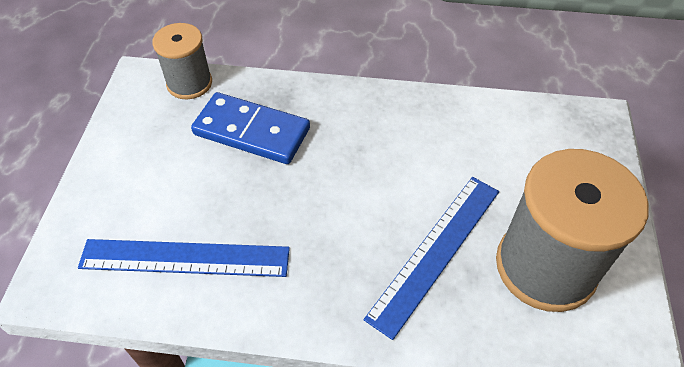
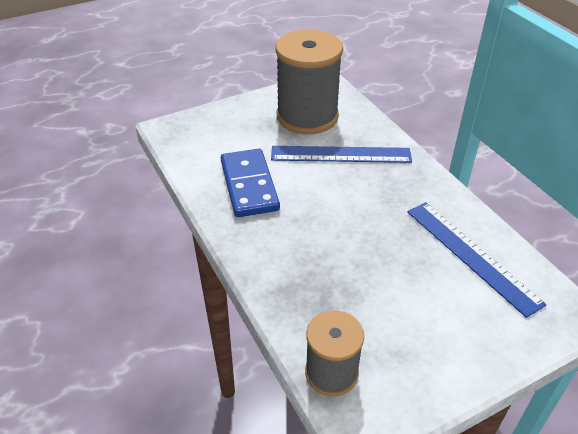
camera: 125 degrees left, 10 degrees down
(252, 131) = (340, 288): blue domino -> blue domino (249, 185)

